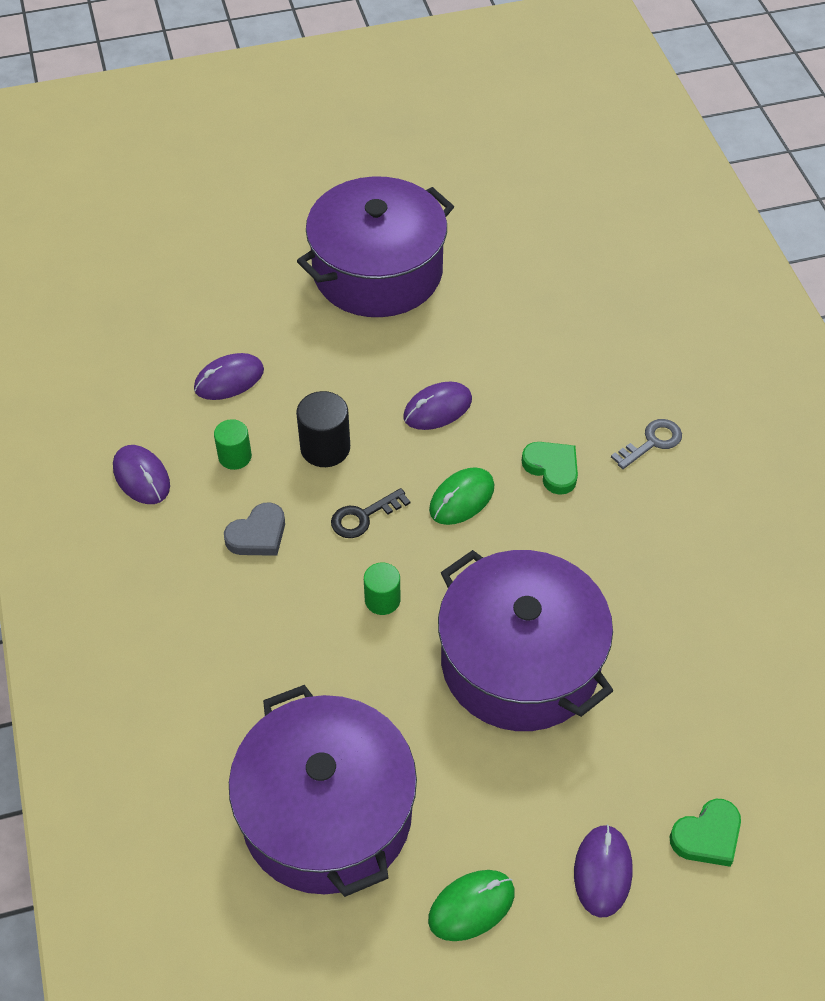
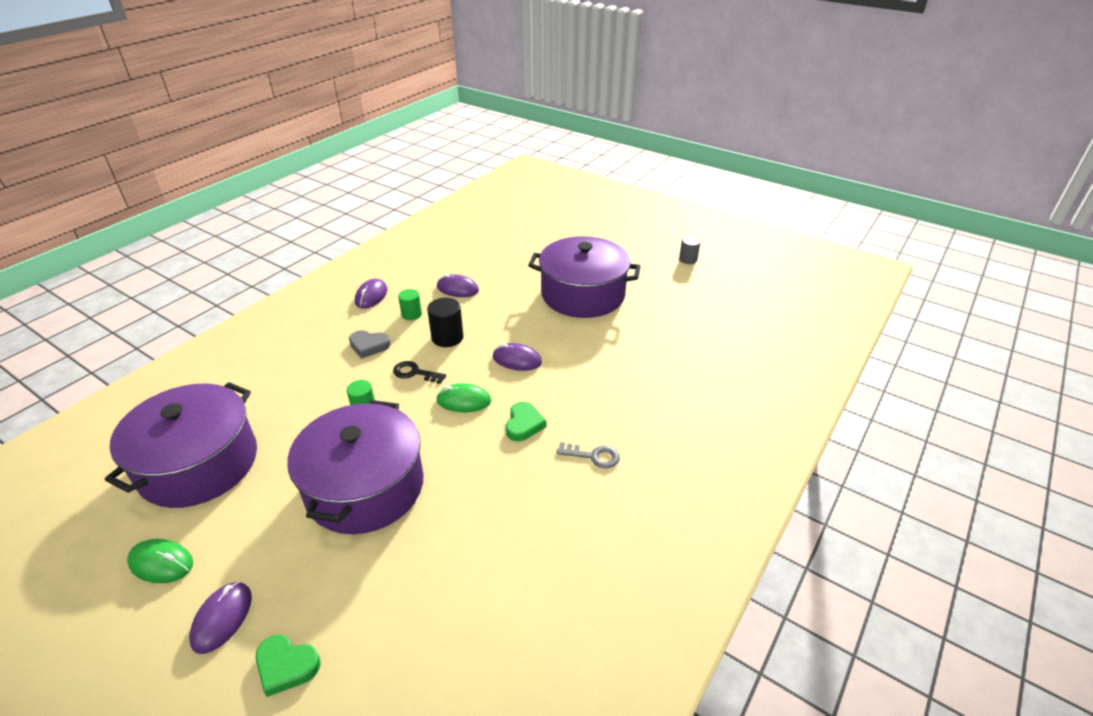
camera: 50 degrees right, 15 degrees down
(414, 135) = (688, 259): none -> grey cylinder
(602, 872) = (222, 618): purple mouse -> purple mouse turned 45 degrees counterclockwise

